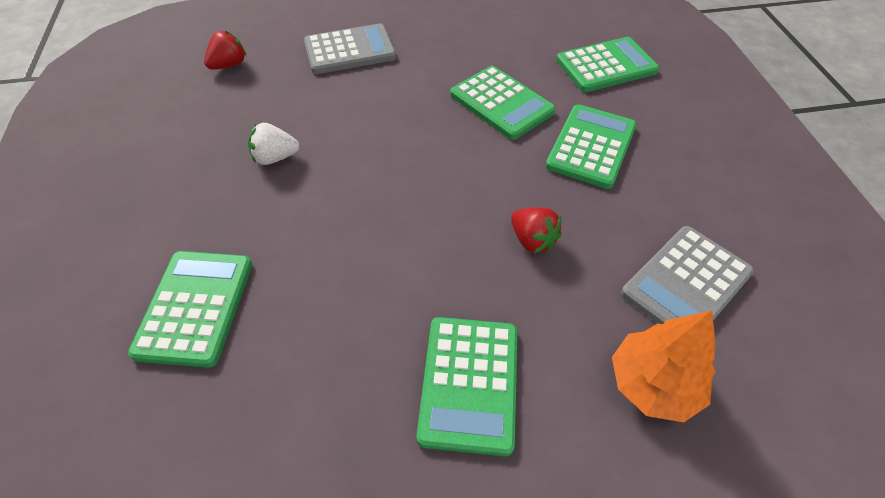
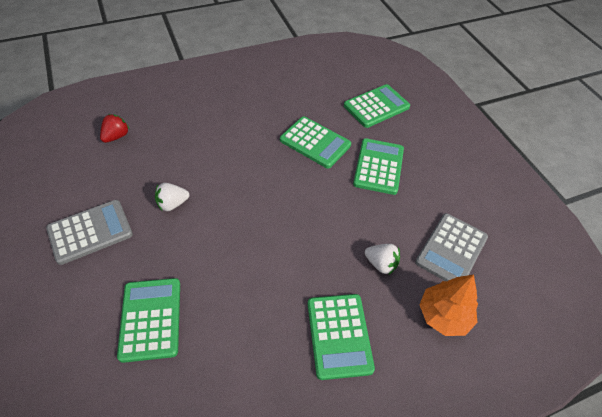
camera: 15 degrees left, 0 degrees up
(350, 50) = (201, 114): grey calculator -> grey calculator (90, 232)
(532, 240) = (356, 237): red strawberry -> none
(563, 286) = (381, 264): none -> white strawberry

